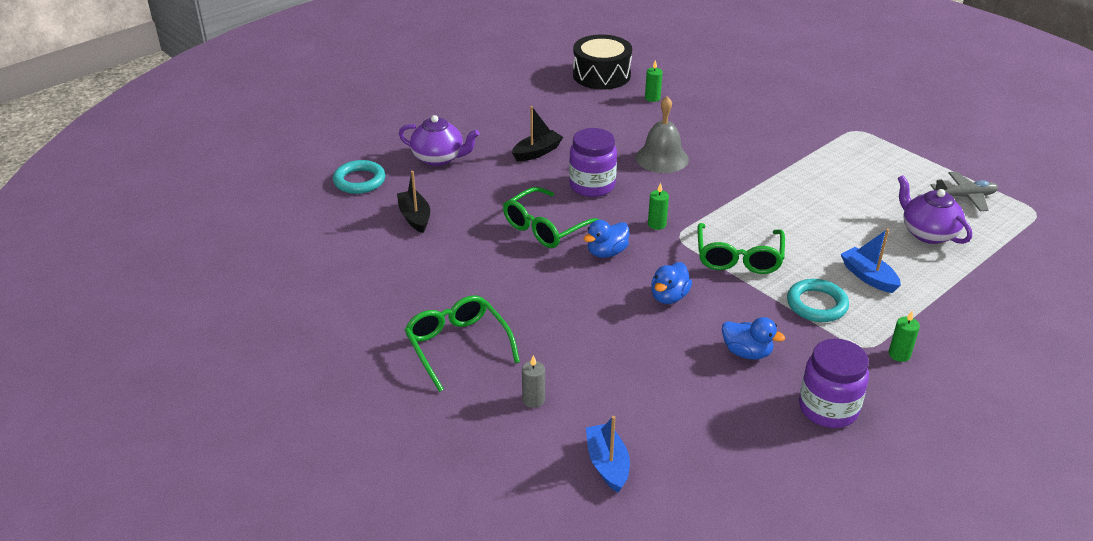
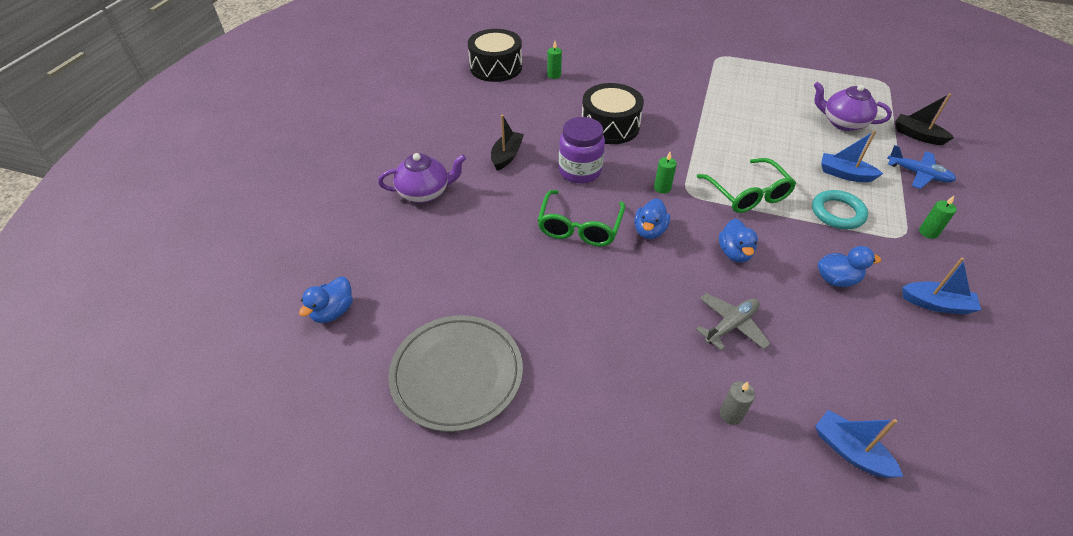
camera: 30 degrees left, 10 degrees up
(296, 216) = (333, 311): none -> blue duck
(348, 289) = (457, 374): none -> grey plate
(359, 181) = (367, 245): turquoise ring -> none
(415, 217) = (455, 264): black boat -> black boat (917, 135)
(457, 346) = (615, 389): green glasses -> none
(662, 158) = (610, 126): grey bell -> black drum
(828, 409) = (936, 304): purple jar -> blue boat
(957, 305) = (918, 174): none -> blue plane
(964, 197) = (835, 86): grey plane -> grey plane (730, 326)

